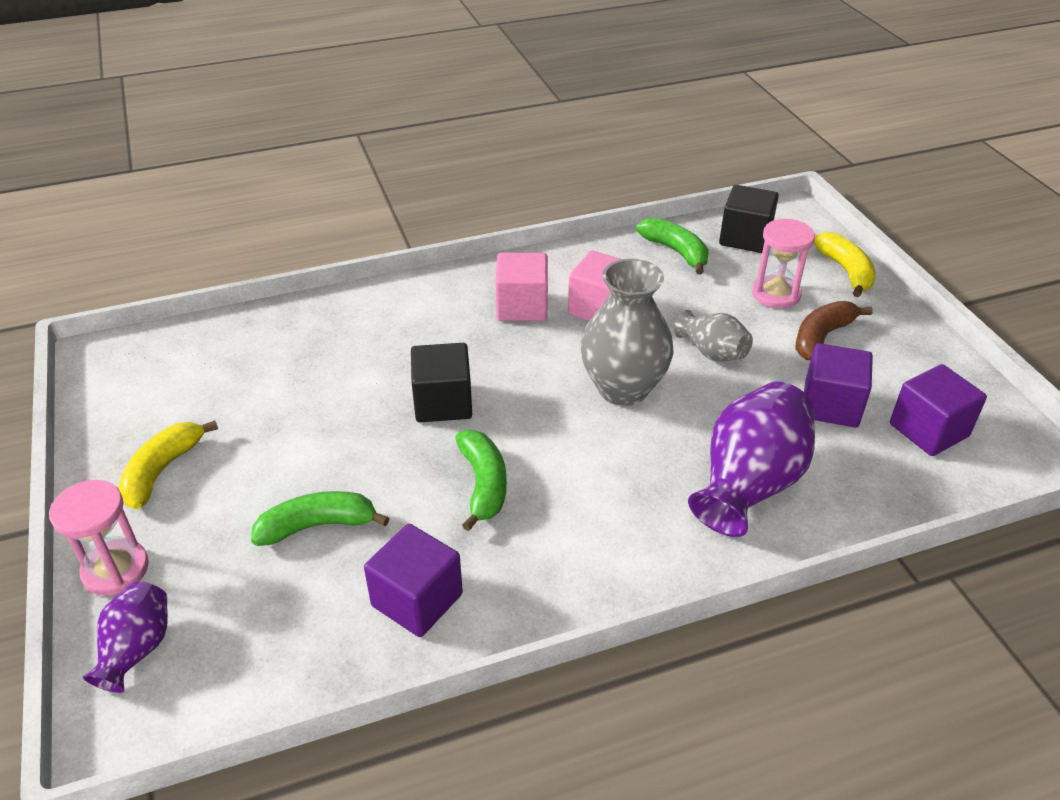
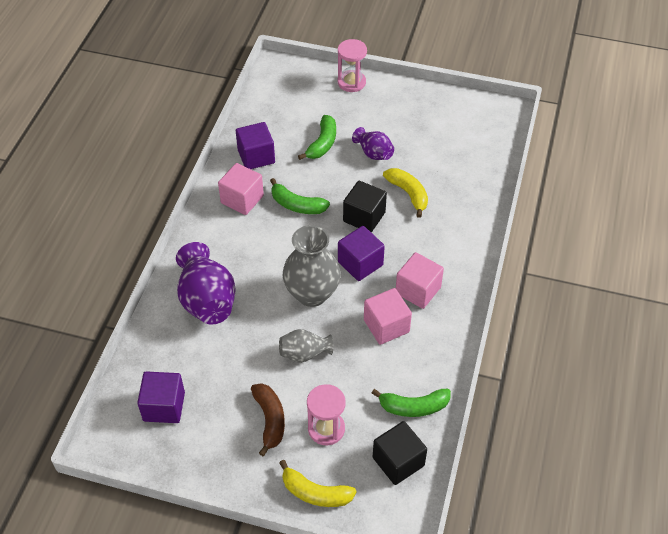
camera: 125 degrees right, 10 degrees up
(137, 649) = (306, 78): purple vase -> purple vase (373, 153)
(162, 470) = (399, 109): yellow banana -> yellow banana (408, 194)
(531, 559) = (242, 199): none -> pink cube
(830, 405) = (219, 376): purple cube -> purple cube (360, 263)

